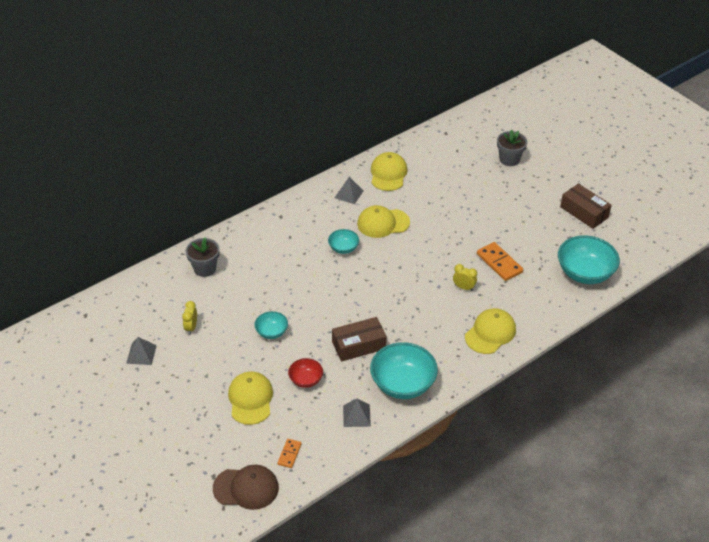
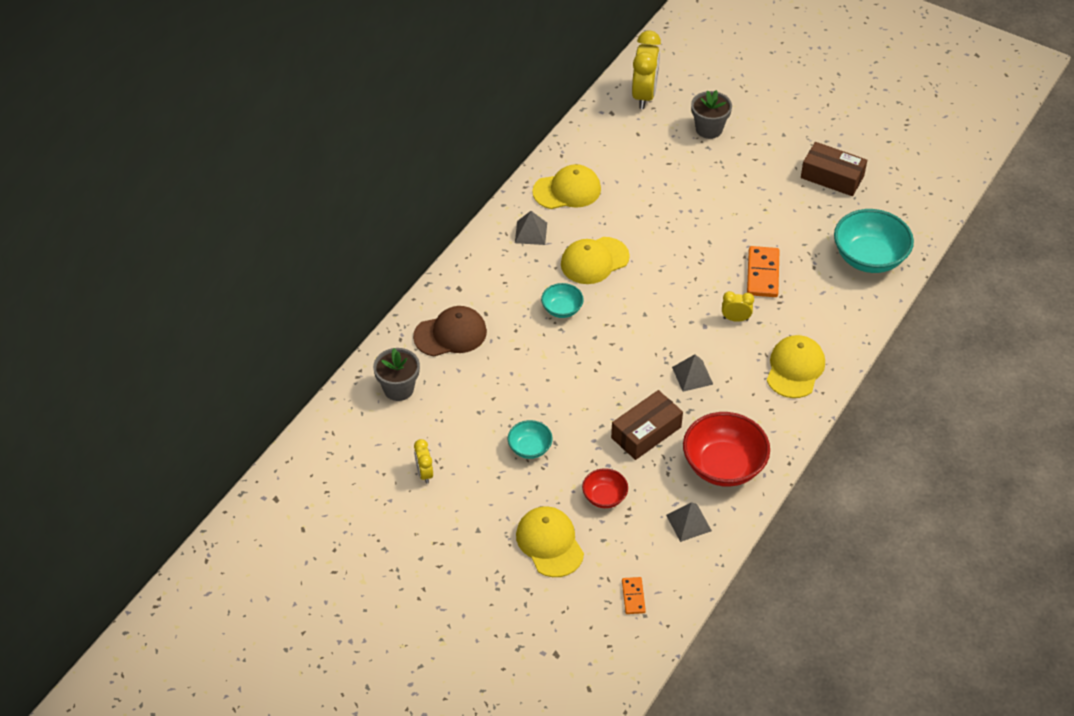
camera: 20 degrees left, 5 degrees up
(141, 354) = (379, 528): grey pyramid -> grey pyramid (692, 375)
(246, 488) = (603, 655): brown cap -> brown cap (450, 334)
(388, 174) = (567, 190): yellow cap -> yellow cap turned 90 degrees clockwise
(402, 384) = (723, 466): turquoise bowl -> red bowl
(474, 127) = (644, 95): none -> yellow clock
(499, 263) = (763, 274): orange domino -> orange domino turned 60 degrees clockwise

